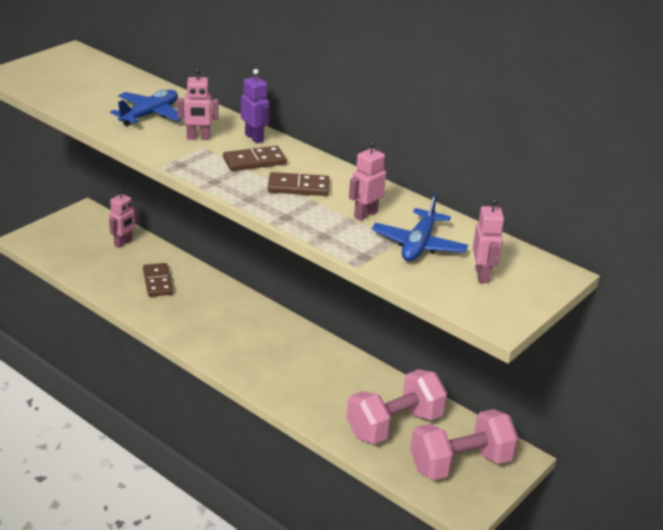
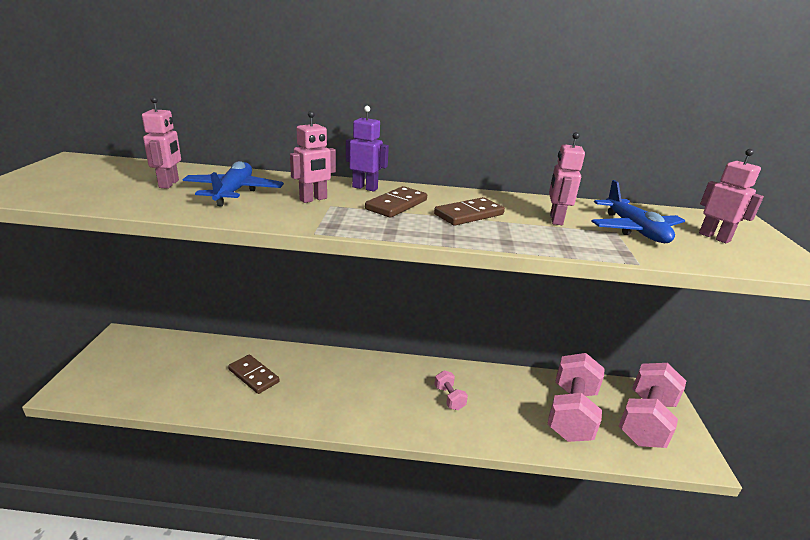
camera: 35 degrees left, 5 degrees down
(123, 243) = (186, 352): pink robot -> pink robot (169, 184)
(298, 365) = (449, 398): none -> pink dumbbell

